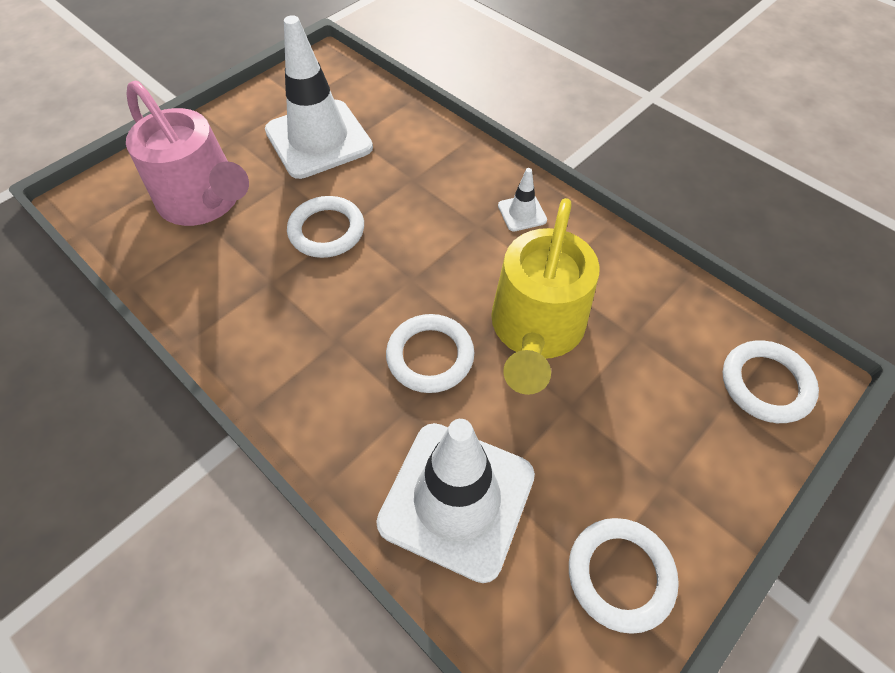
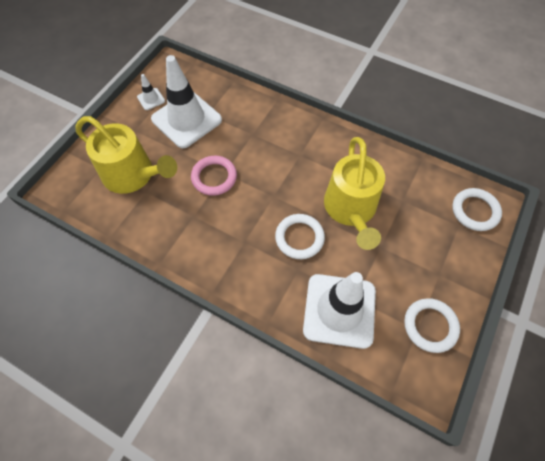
camera: 15 degrees left, 5 degrees up
(204, 201) = (133, 175): pink watering can -> yellow watering can
(327, 230) = (214, 177): white ring -> pink ring
(522, 213) = (322, 142): white traffic cone -> white traffic cone (151, 99)

